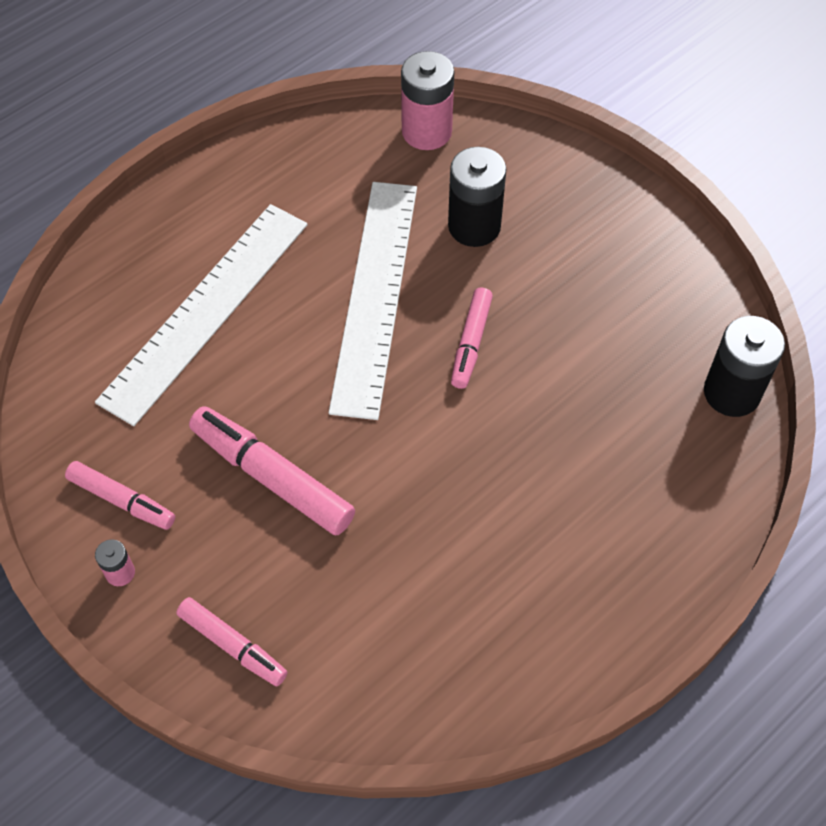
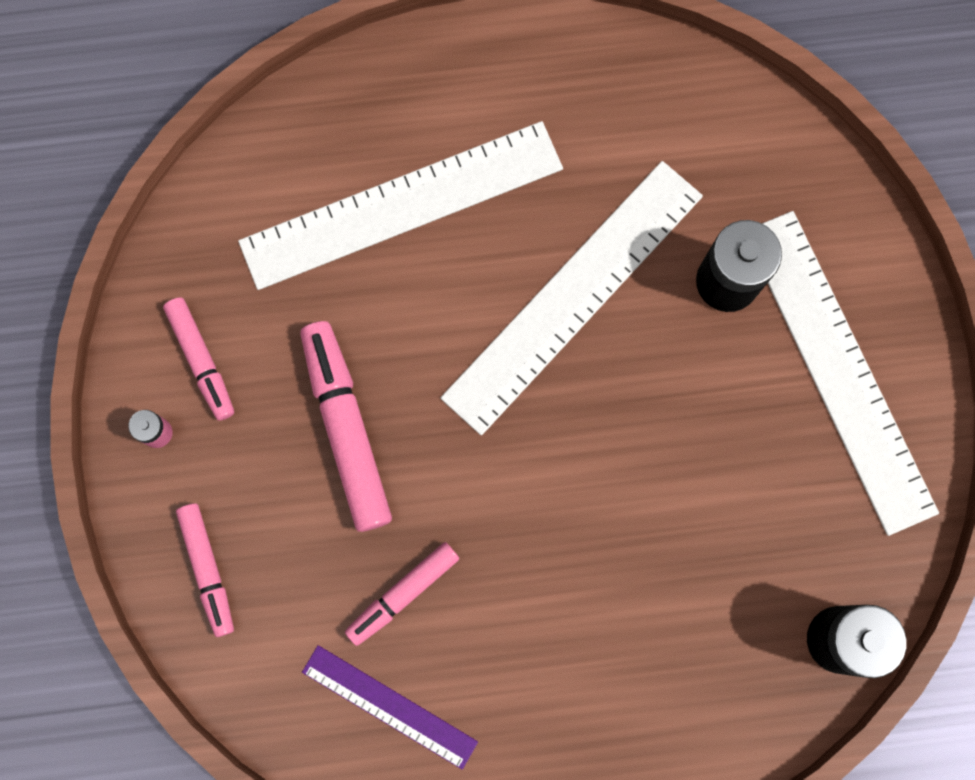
camera: 35 degrees right, 20 degrees up
(426, 132) = (762, 133): pink battery -> none
(452, 649) = (389, 706): none -> purple ruler
(471, 343) = (627, 412): pink marker -> pink marker (403, 594)
(591, 234) = (839, 370): none -> white ruler

